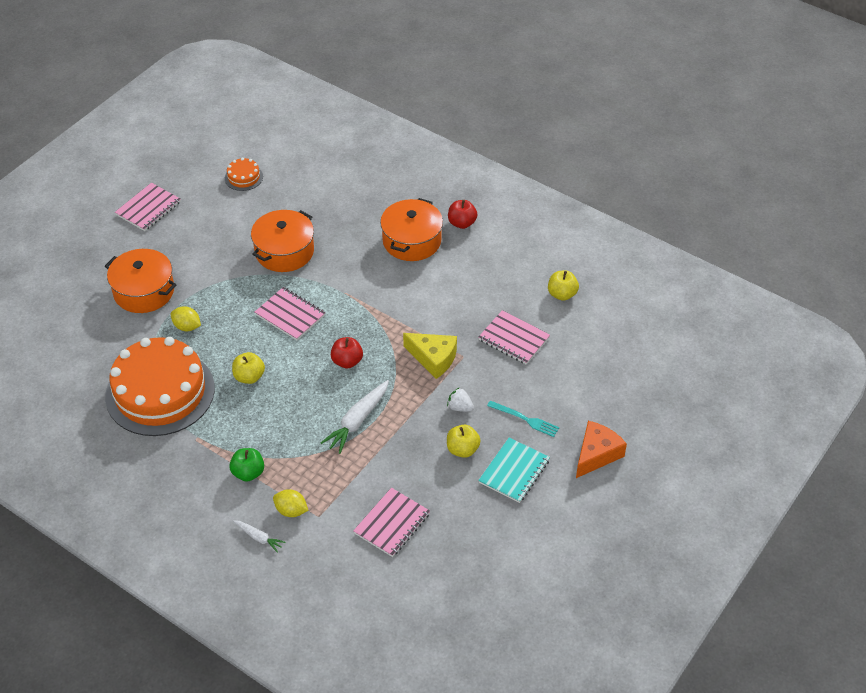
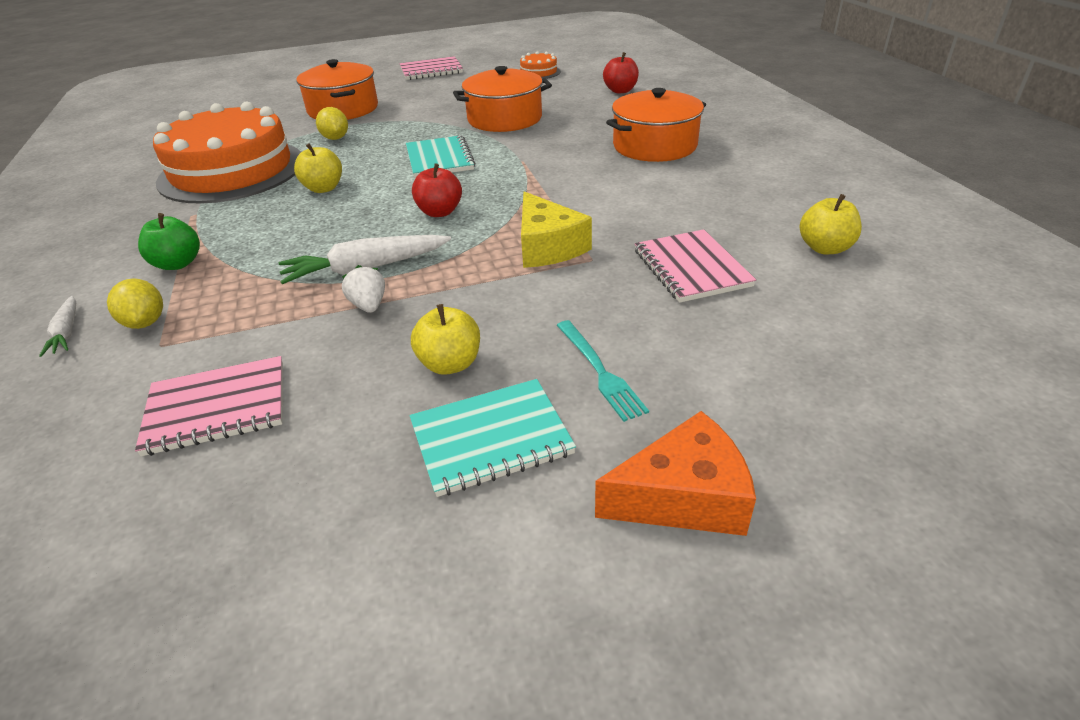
camera: 40 degrees right, 10 degrees down
(290, 315) = (440, 159): pink notebook -> turquoise notebook
(460, 407) = (514, 311): white strawberry -> white strawberry (369, 305)
(462, 223) = (737, 149): red apple -> red apple (620, 91)

